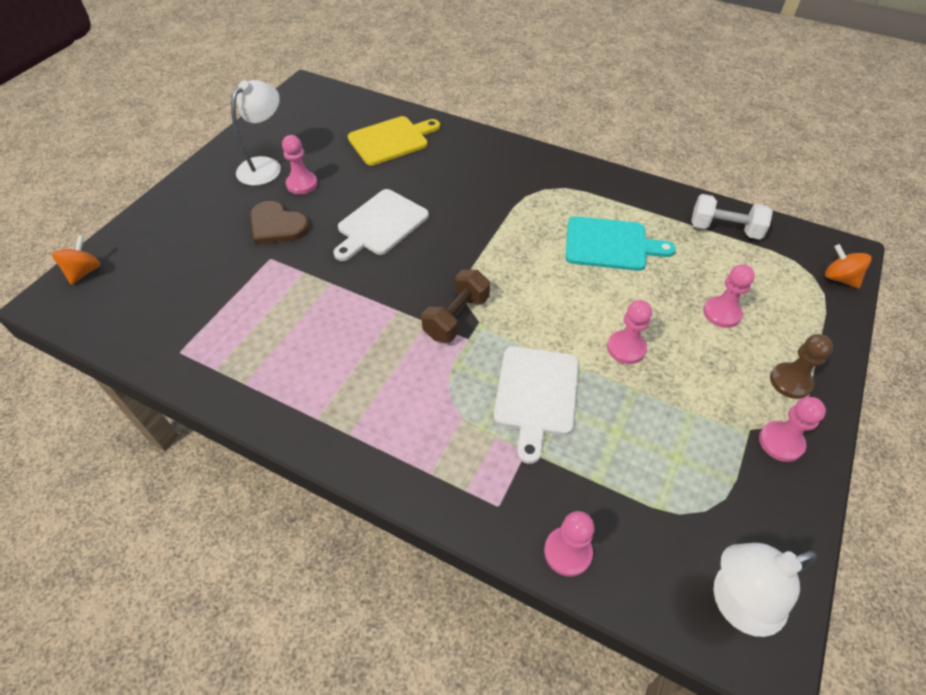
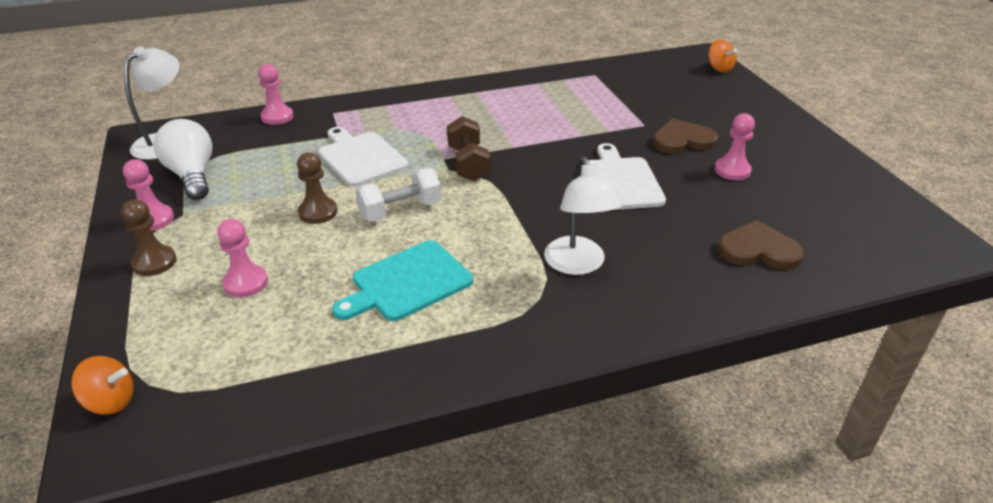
camera: 135 degrees right, 15 degrees down
(266, 166) = (785, 165): white lamp -> white lamp (578, 265)
(391, 140) = (758, 250): yellow cutting board -> brown heart
(626, 348) = (318, 212): pink pawn -> brown pawn
(721, 493) = (192, 175): none -> white light bulb
(724, 229) = (290, 381): white dumbbell -> white dumbbell (400, 210)

